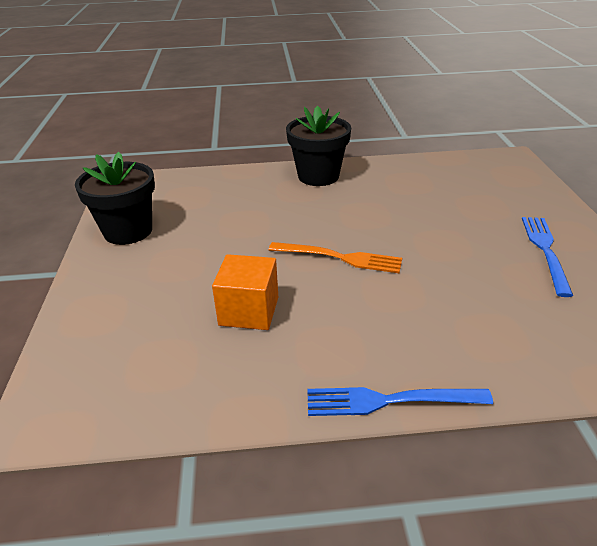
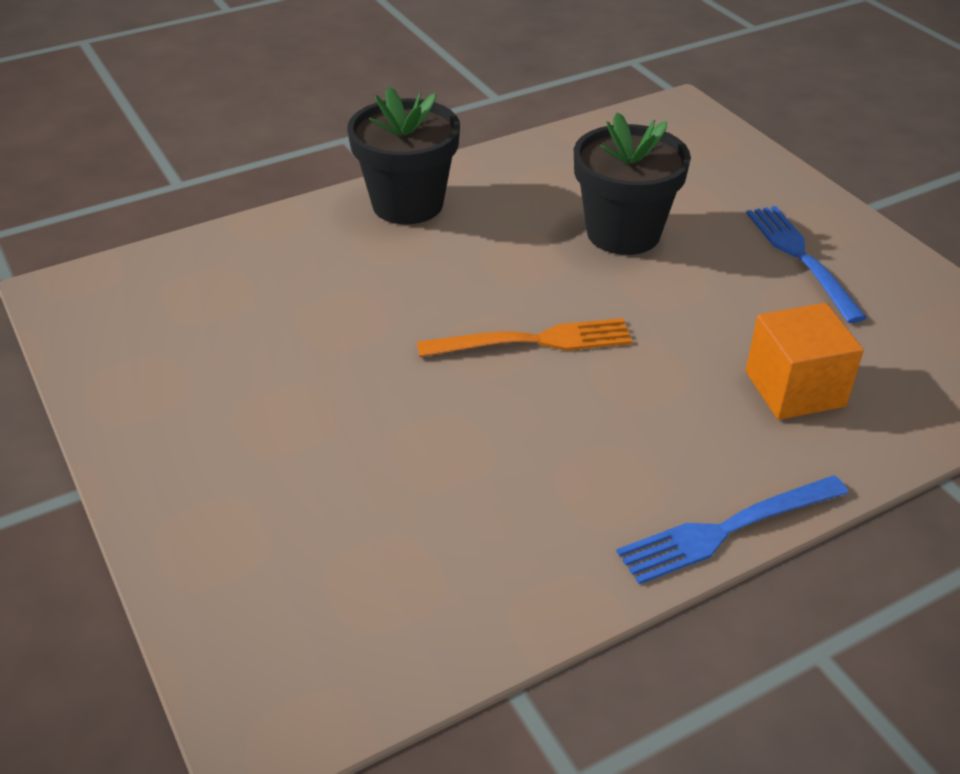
camera: 25 degrees left, 5 degrees up
(128, 231) = (151, 384): black flower pot -> black flower pot (623, 233)
(249, 311) = (457, 463): orange cube -> orange cube (795, 389)

